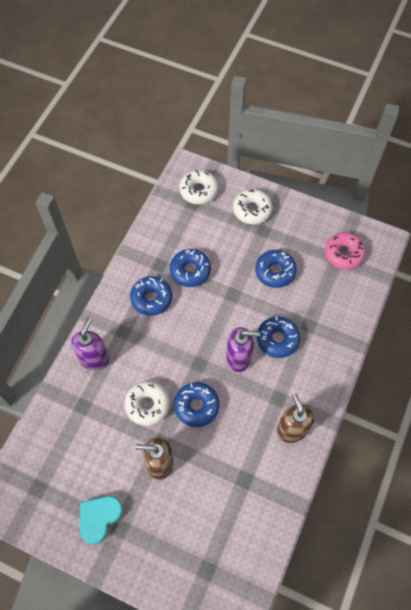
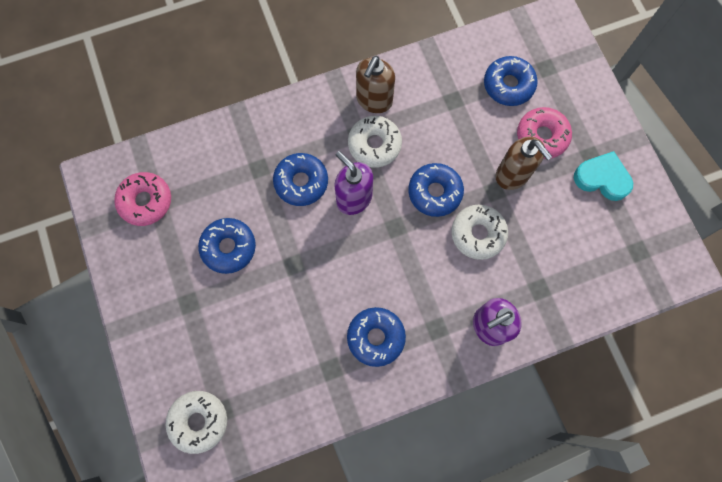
camera: 135 degrees left, 10 degrees up
(99, 518) = (602, 178): turquoise heart -> turquoise heart turned 150 degrees counterclockwise
(164, 510) = (542, 136): none -> pink donut
(190, 271) = (308, 330): blue donut -> blue donut (508, 85)
(252, 210) = (172, 338): white donut -> white donut (374, 145)

